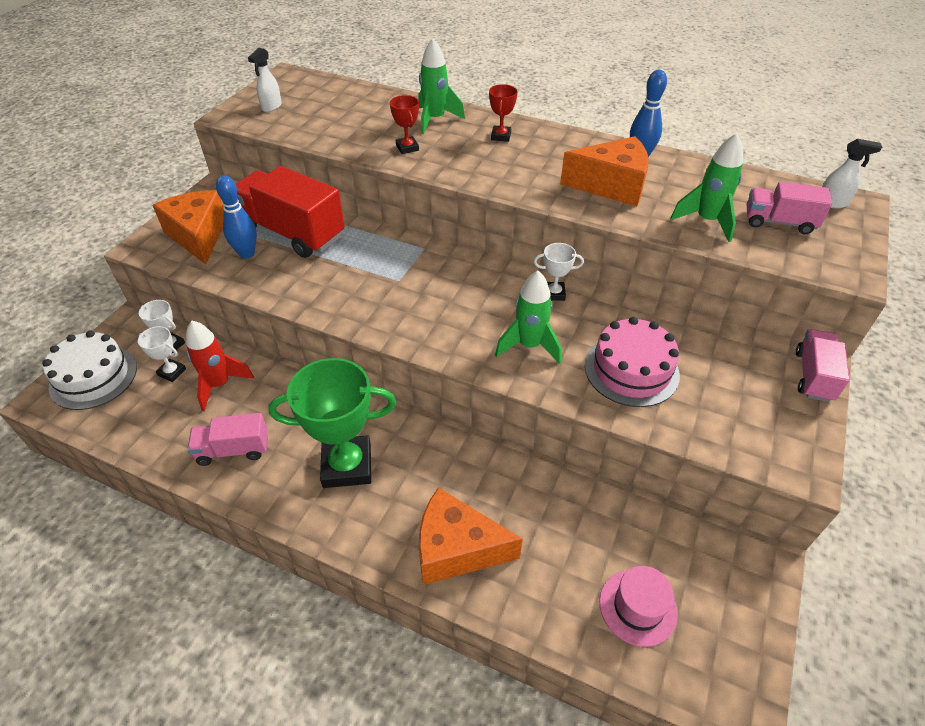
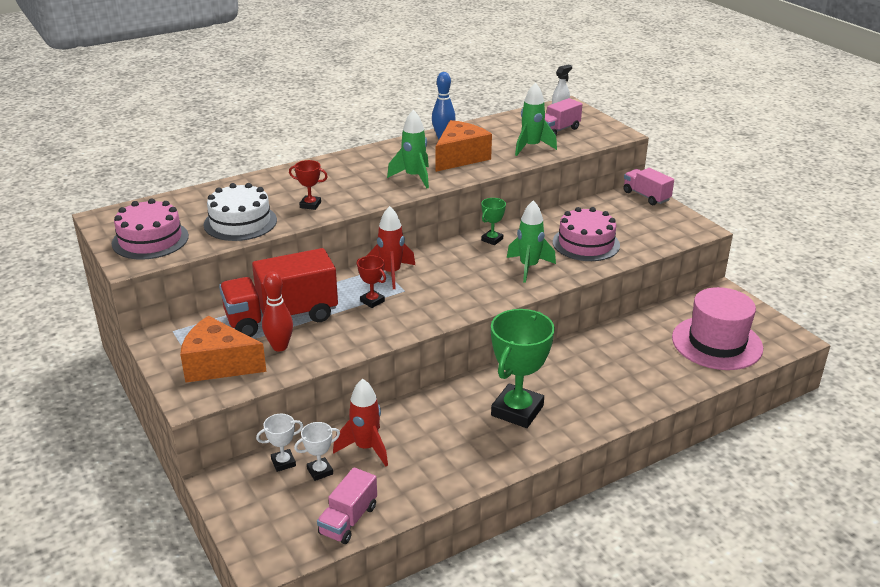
camera: 55 degrees left, 15 degrees down
(93, 377) = (270, 522): white cake -> white cake (240, 222)
(233, 450) = (447, 461): pink truck -> pink truck (348, 520)
(247, 253) = (280, 347): blue bowling pin -> red bowling pin
(271, 107) = (150, 240): white spray bottle -> pink cake
(420, 258) = (391, 273): none -> red rocket
(435, 120) = (289, 182): green rocket -> green rocket (414, 177)
(457, 549) = (627, 390): orange cheese -> none
(501, 136) = (349, 168): red trophy -> red trophy (372, 301)
(554, 293) = (492, 240): white trophy -> green trophy
(638, 607) = (717, 343): pink hat -> pink hat, size x1.76

